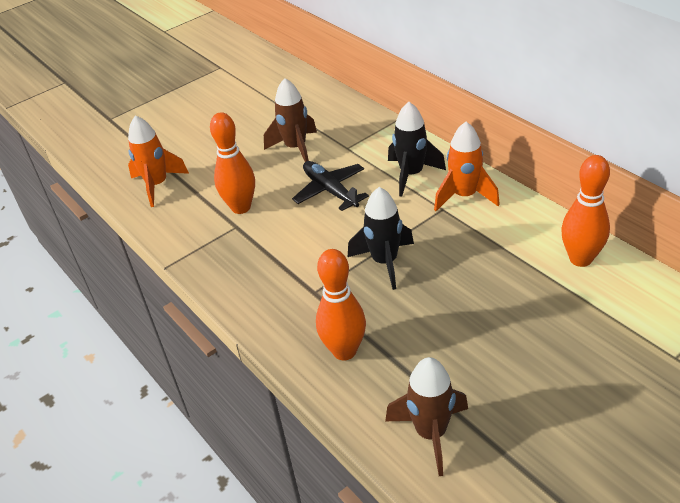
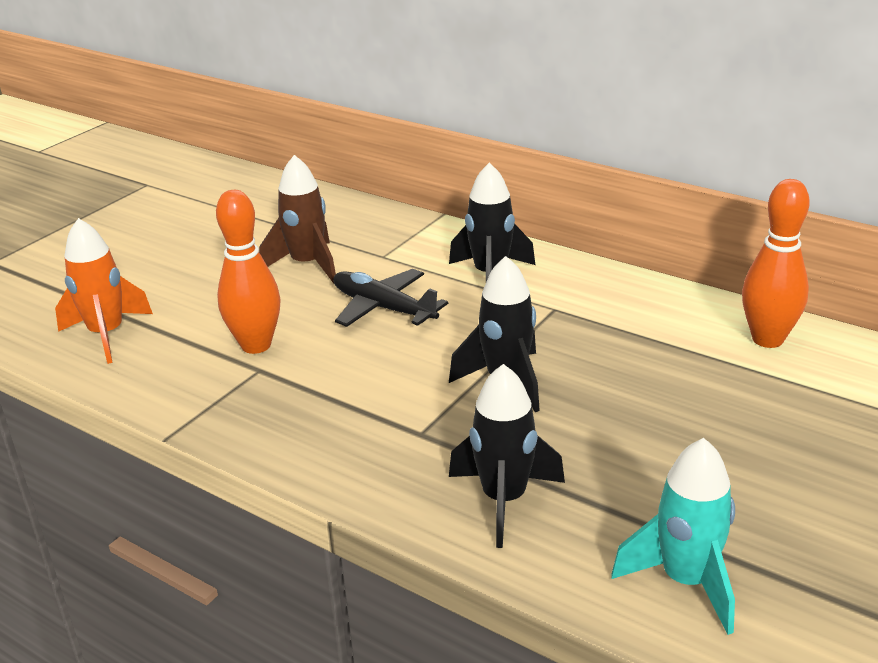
camera: 20 degrees left, 10 degrees down
(344, 351) = (504, 500): orange bowling pin -> black rocket
(431, 433) = (686, 581): brown rocket -> turquoise rocket
(464, 196) = (576, 291): orange rocket -> none

